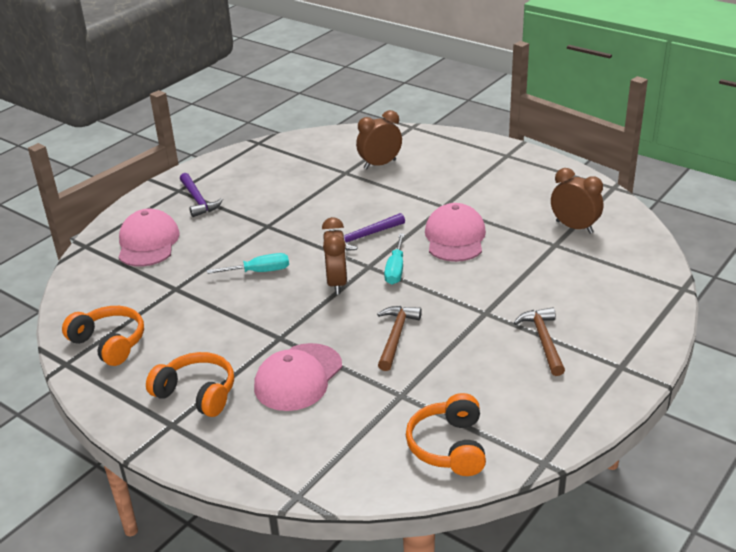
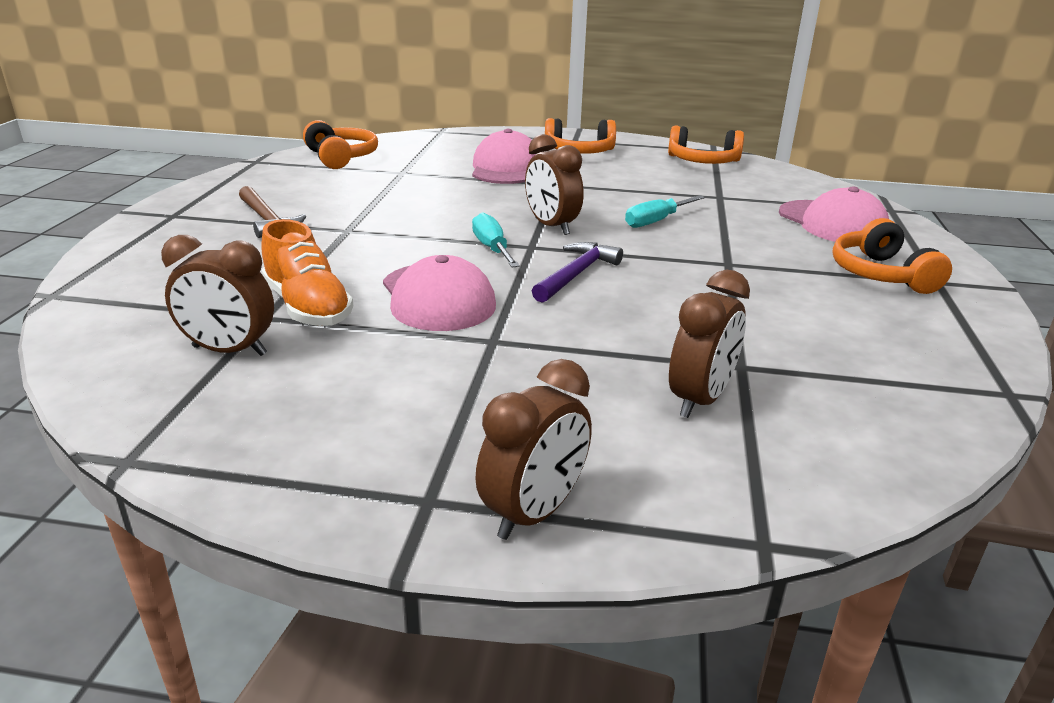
camera: 150 degrees right, 5 degrees down
(198, 200) = (881, 274): purple hammer -> orange headphones
(396, 336) = (438, 200): brown hammer -> none
(474, 146) = (534, 513): none -> brown clock
(529, 246) = (308, 307): none -> orange shoe

